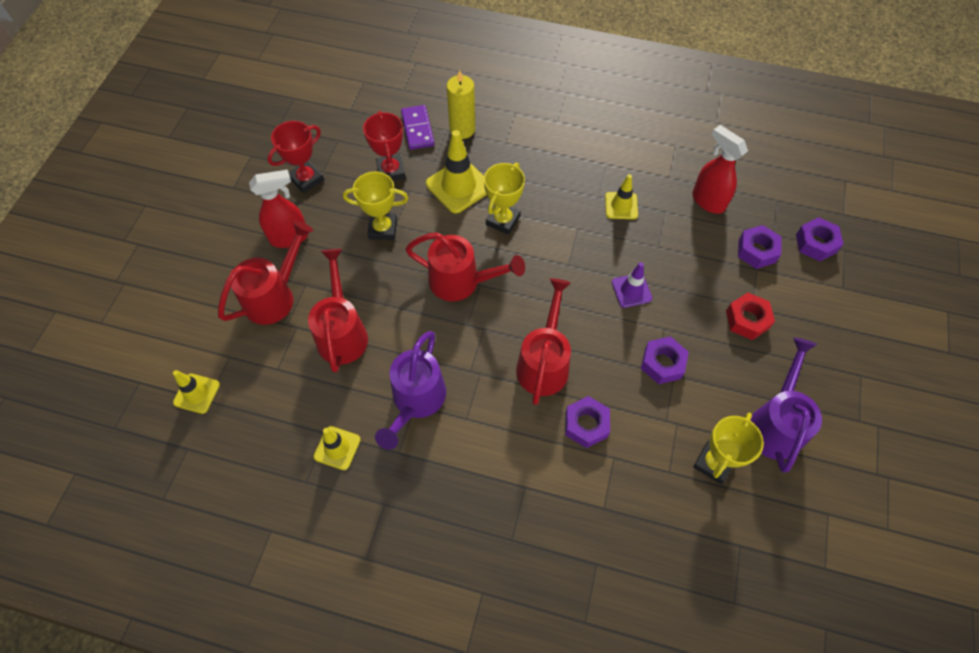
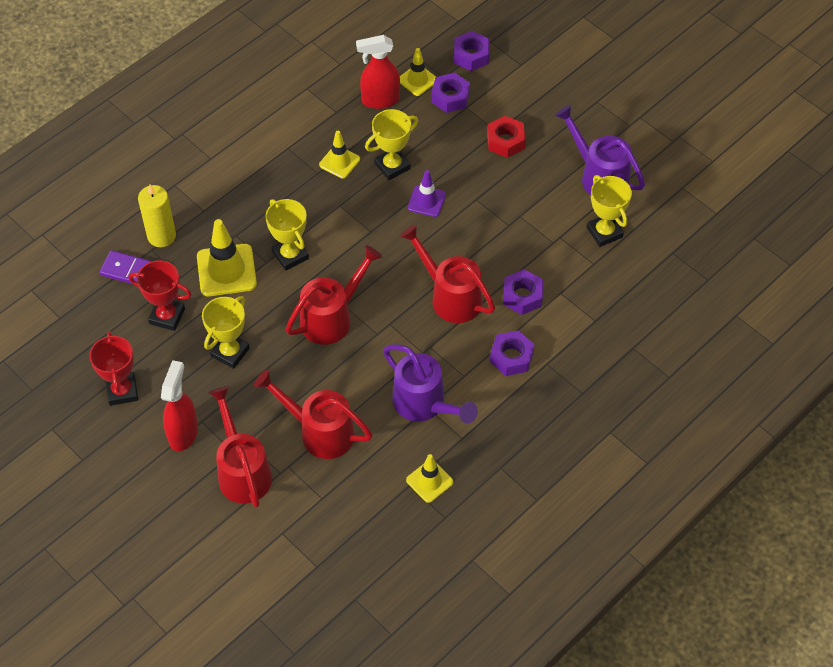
camera: 60 degrees left, 5 degrees down
(197, 393) = (304, 572): yellow traffic cone -> yellow traffic cone (417, 80)
(647, 245) = (392, 166): none -> yellow trophy
(662, 363) = (505, 217): purple nut -> purple nut (511, 357)

